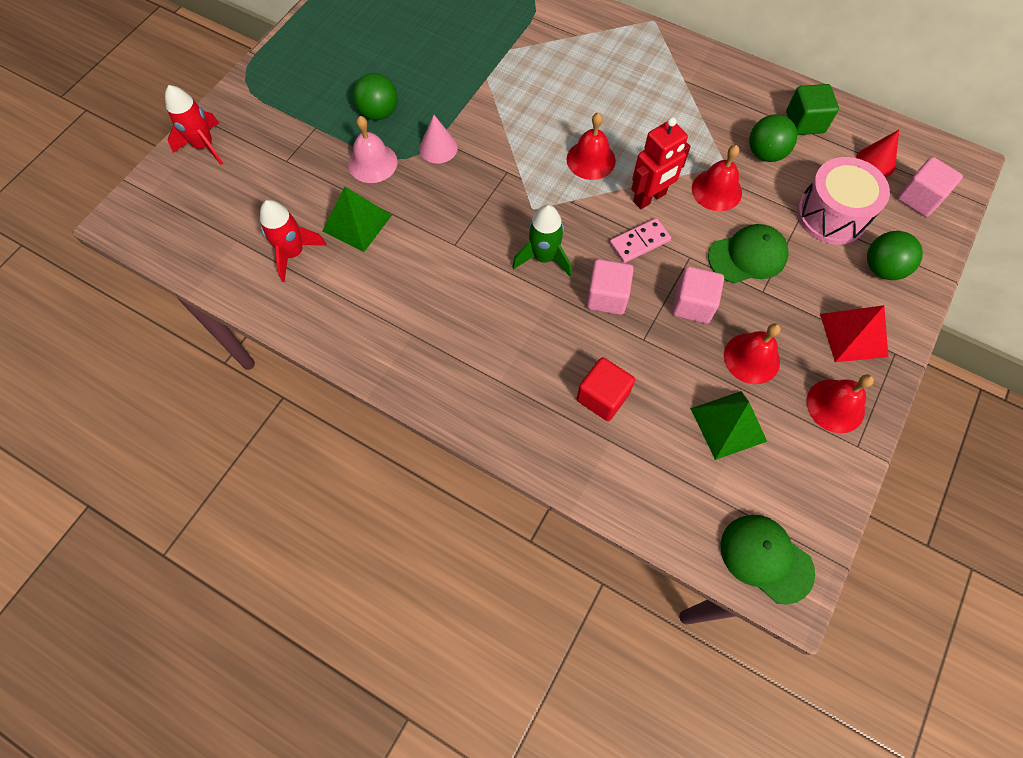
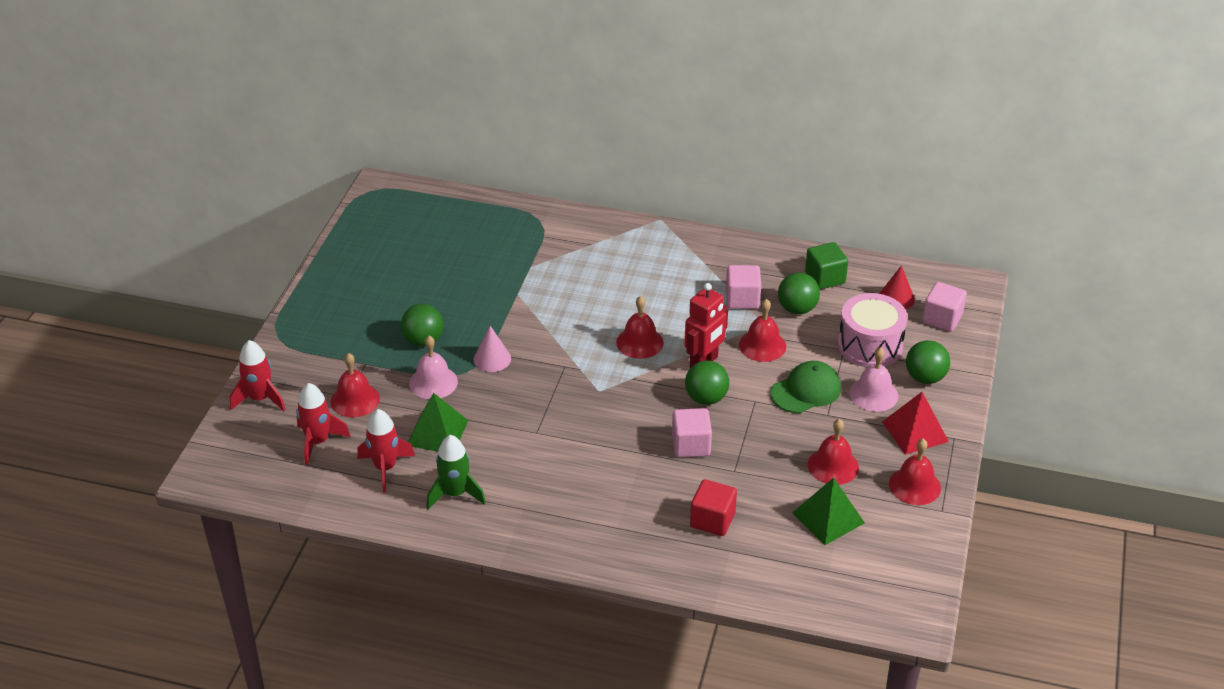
camera: 15 degrees left, 25 degrees down
(240, 208) = (318, 442): none -> red rocket
(291, 167) = (355, 400): none -> red bell
(544, 257) = (623, 426): green rocket -> green rocket (455, 493)
(639, 242) = (706, 398): pink domino -> green ball
(692, 304) = (769, 436): pink cube -> pink cube (742, 299)
(766, 558) = (889, 604): green cap -> none
(820, 277) = (873, 394): none -> pink bell

